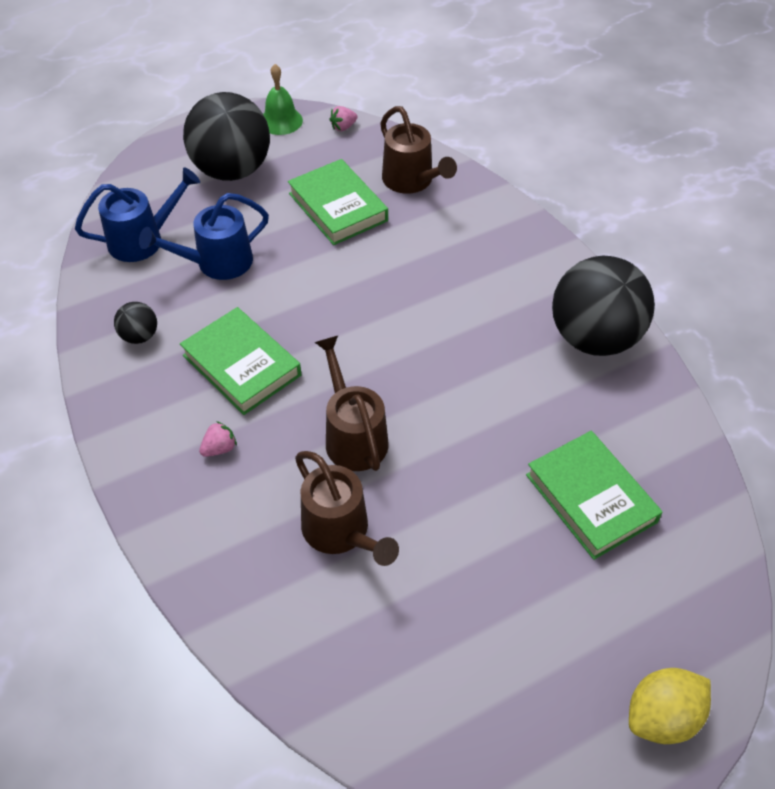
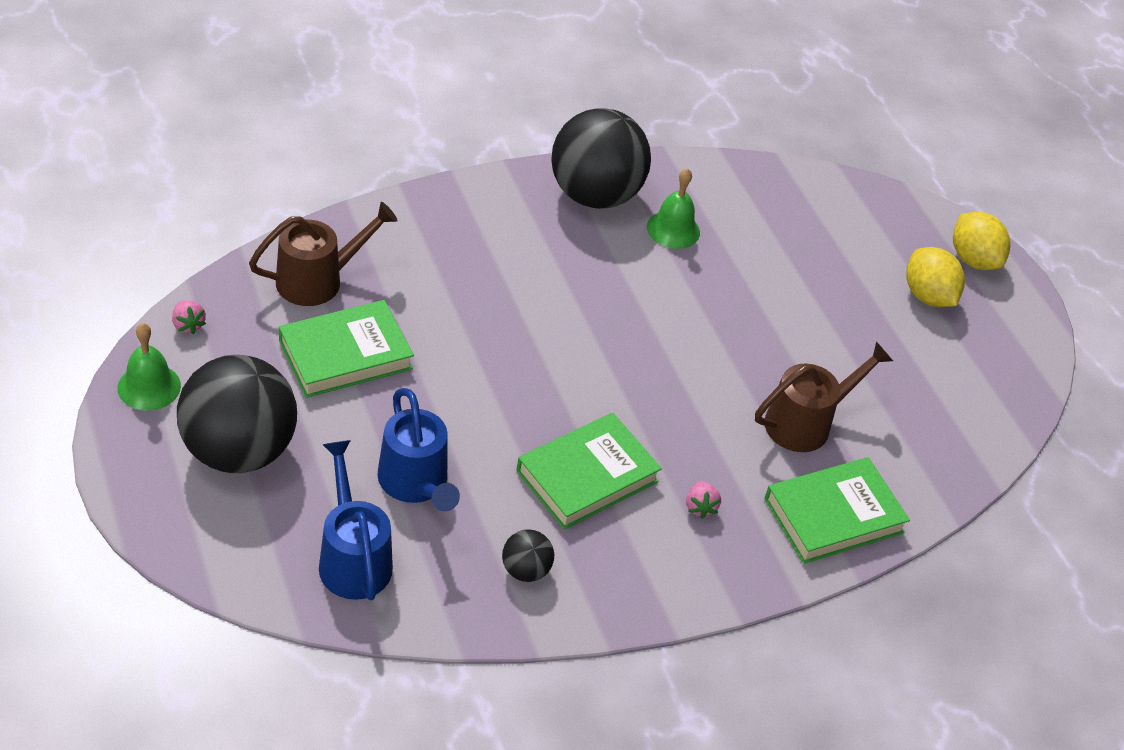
camera: 90 degrees left, 5 degrees down
(219, 448) = (700, 507): pink strawberry -> pink strawberry turned 150 degrees counterclockwise
(352, 435) = (694, 396): brown watering can -> none
(573, 658) = (927, 296): none -> yellow lemon
(574, 403) = (673, 229): none -> green bell
(591, 498) = (778, 246): green book -> green book (833, 515)

